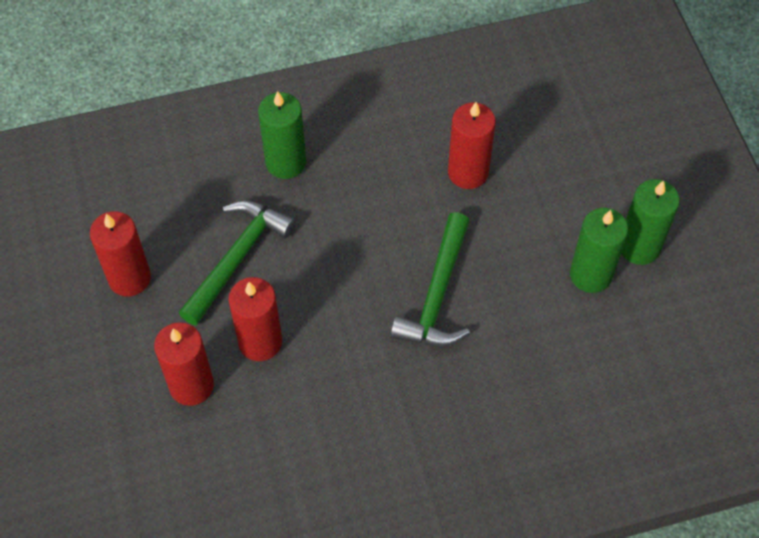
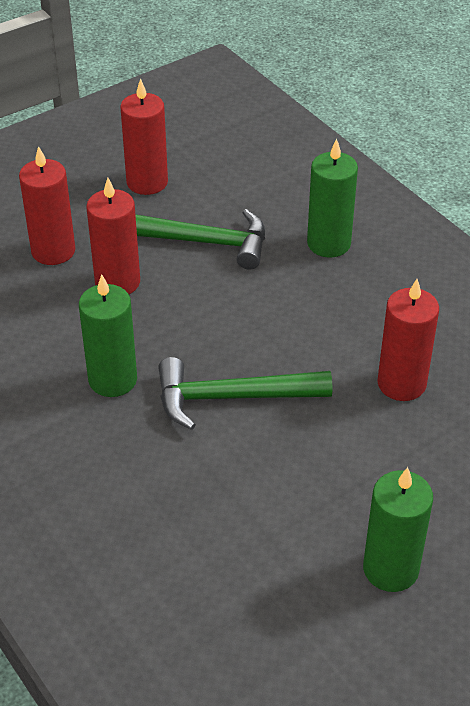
camera: 70 degrees right, 15 degrees down
(590, 275) = (326, 528): green candle -> green candle (113, 380)

